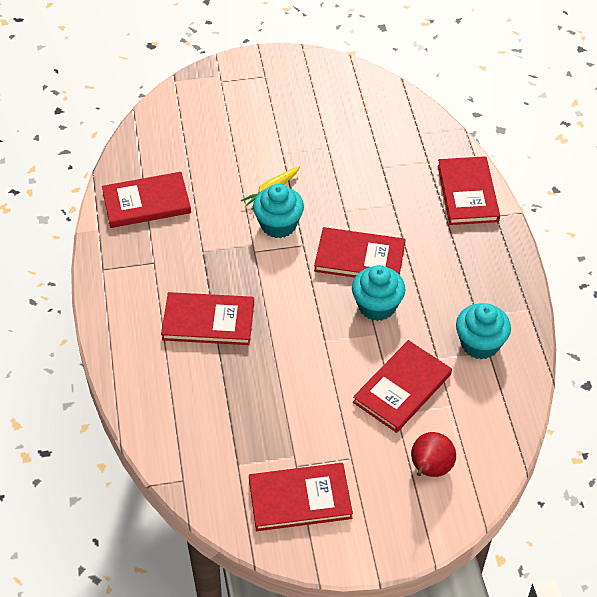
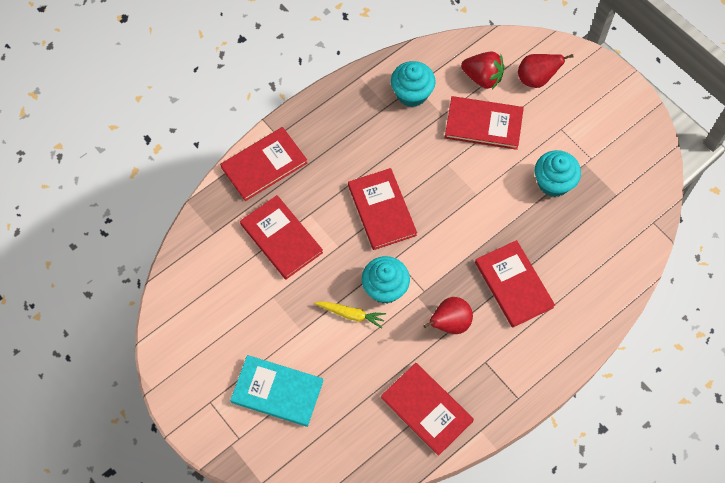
camera: 120 degrees left, 15 degrees up
(209, 254) = (449, 323): none -> red pear
(240, 117) = (277, 392): none -> turquoise book
(300, 498) = (613, 143): red book -> red book (281, 238)
(377, 306) = (421, 175): turquoise cupcake -> turquoise cupcake (553, 182)
(462, 418) = (482, 78): none -> red strawberry

